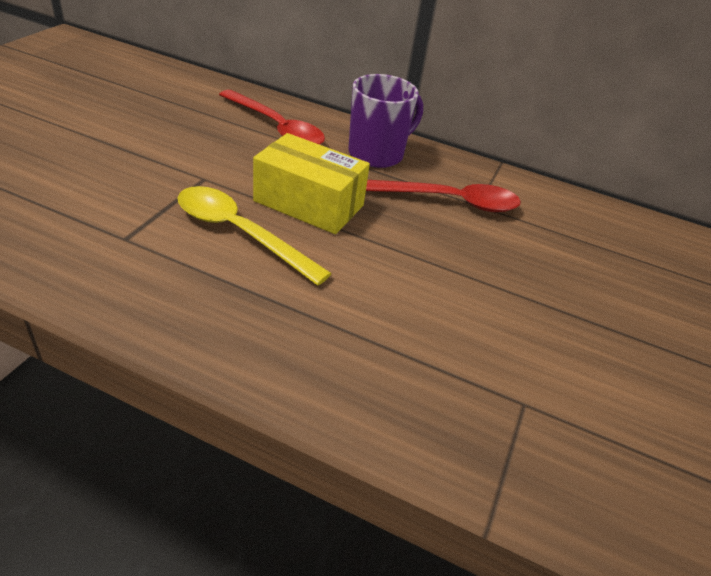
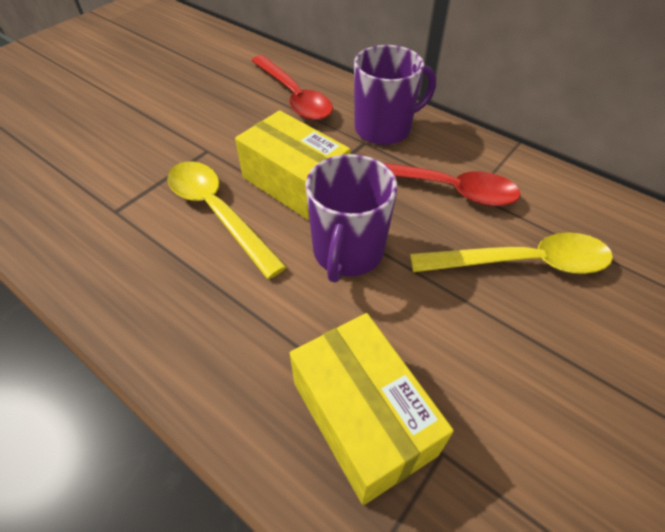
camera: 20 degrees right, 10 degrees up
(383, 258) = (347, 252): none -> purple mug
(448, 386) = (363, 417): none -> yellow box
(537, 255) = (522, 263): none -> yellow spoon

